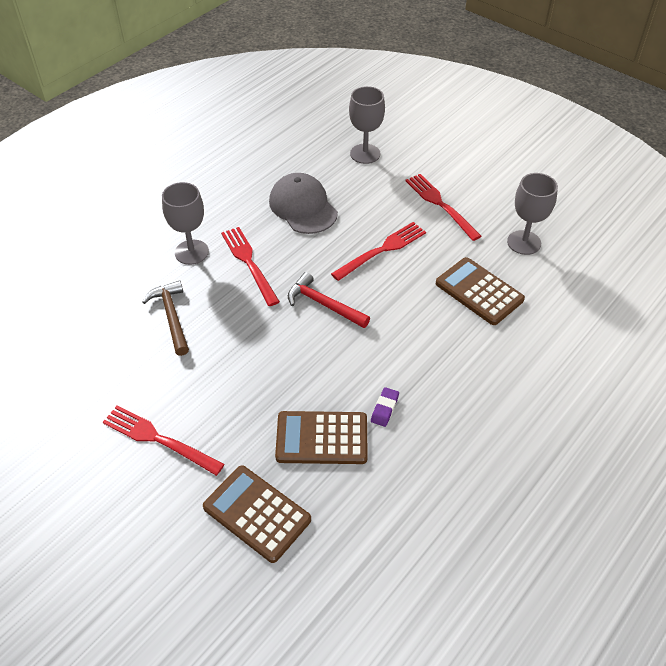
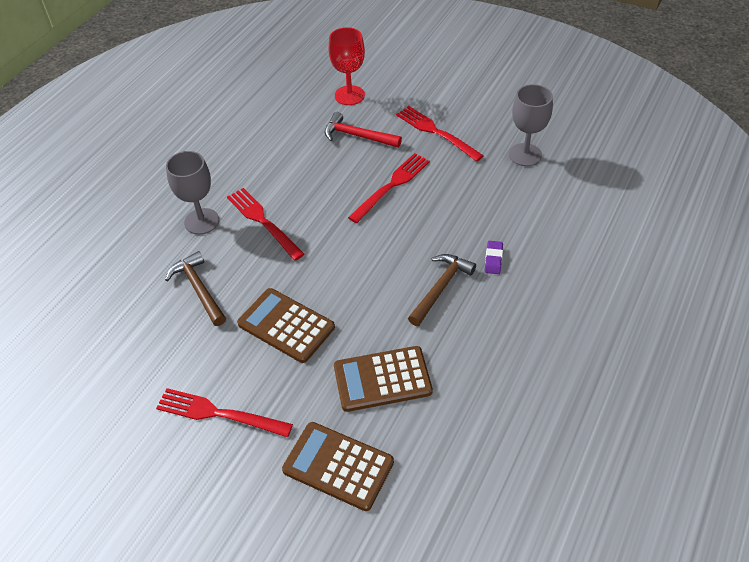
camera: 10 degrees left, 0 degrees up
(303, 207) = (302, 157): grey cap -> none
(323, 304) = (348, 248): red hammer -> red hammer (357, 136)
(365, 154) = (349, 95): grey goblet -> red goblet
(384, 409) = (436, 338): purple eraser -> purple eraser (493, 259)
(403, 360) = (441, 288): none -> brown hammer
(479, 291) = (495, 209): brown calculator -> brown calculator (286, 325)

